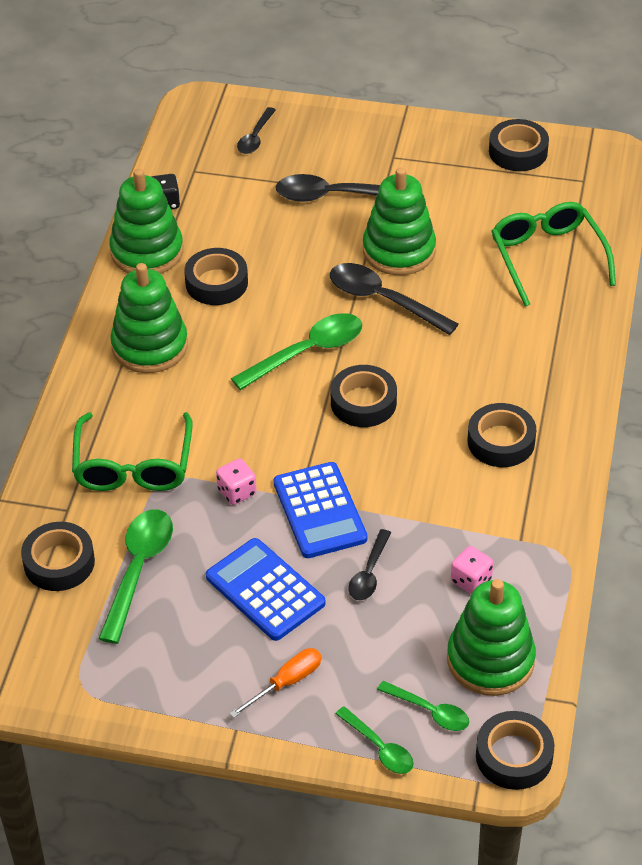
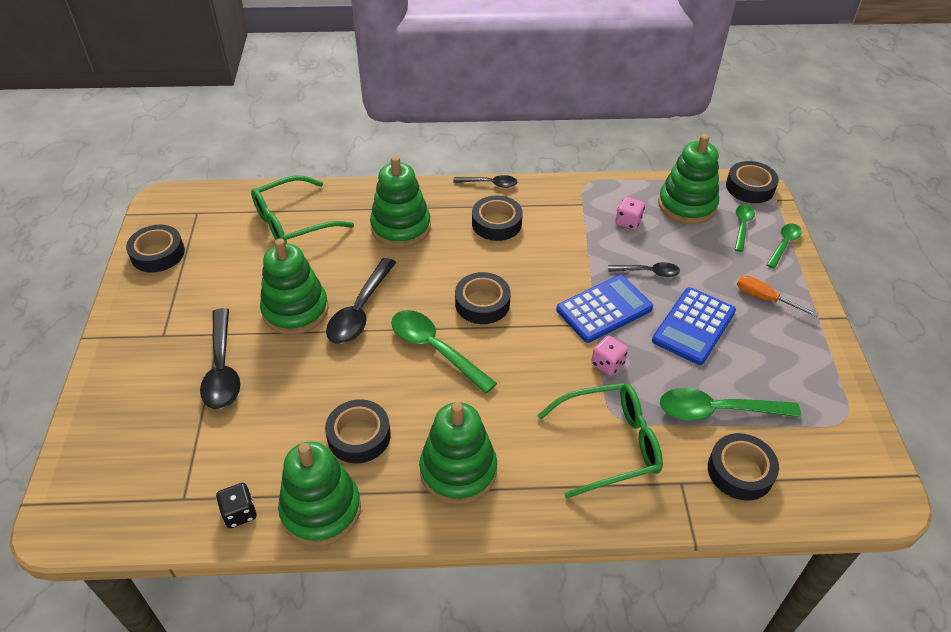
camera: 105 degrees left, 0 degrees up
(255, 137) = (126, 453): black spoon -> black spoon (489, 184)
(515, 350) = (401, 227): none -> green stacking toy

